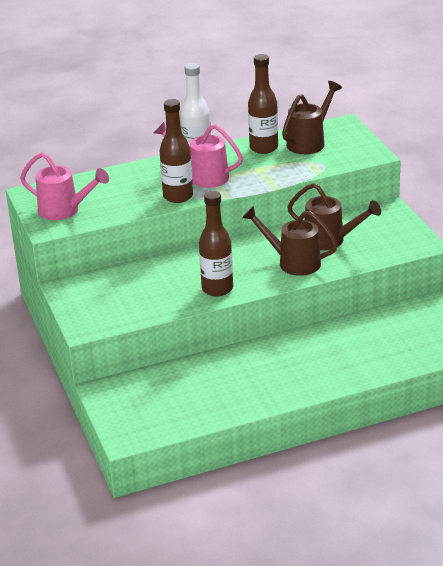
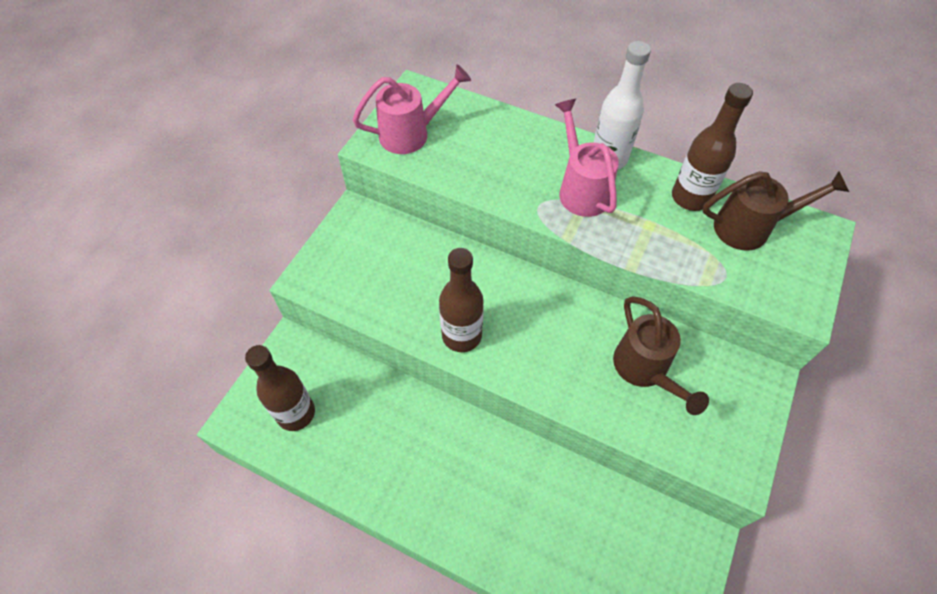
camera: 45 degrees right, 25 degrees up
(64, 210) = (411, 134): pink watering can -> pink watering can turned 90 degrees counterclockwise
(178, 196) = (524, 198): brown bottle -> brown bottle (296, 413)
(293, 262) = (571, 367): brown watering can -> none

